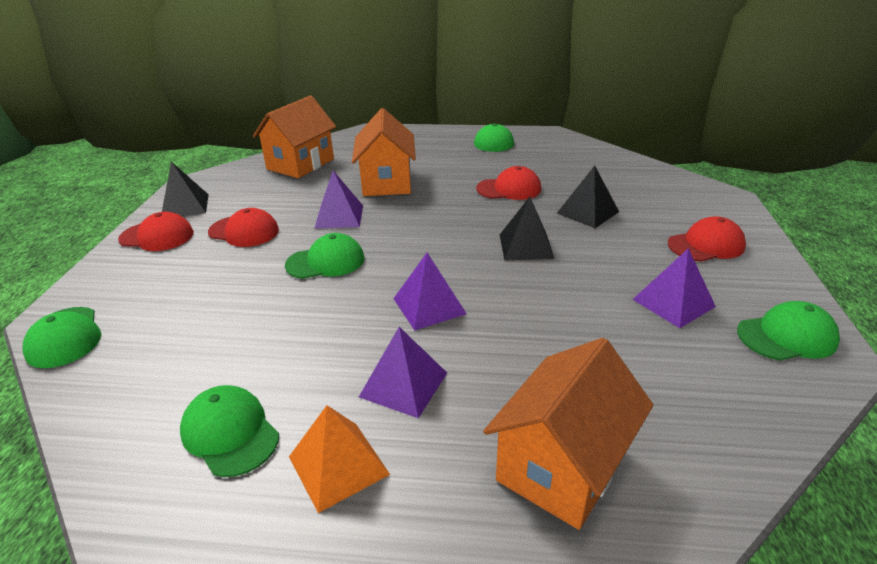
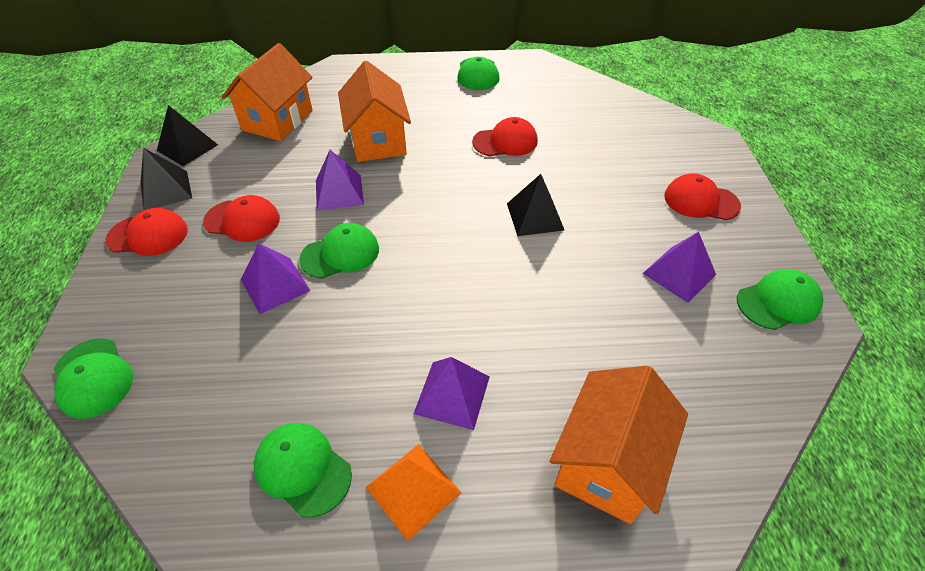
camera: 10 degrees left, 15 degrees up
(429, 306) = (456, 300): purple pyramid -> purple pyramid (275, 285)
(588, 212) = (587, 168): black pyramid -> black pyramid (187, 147)
(706, 245) = (701, 201): red cap -> red cap turned 135 degrees counterclockwise

